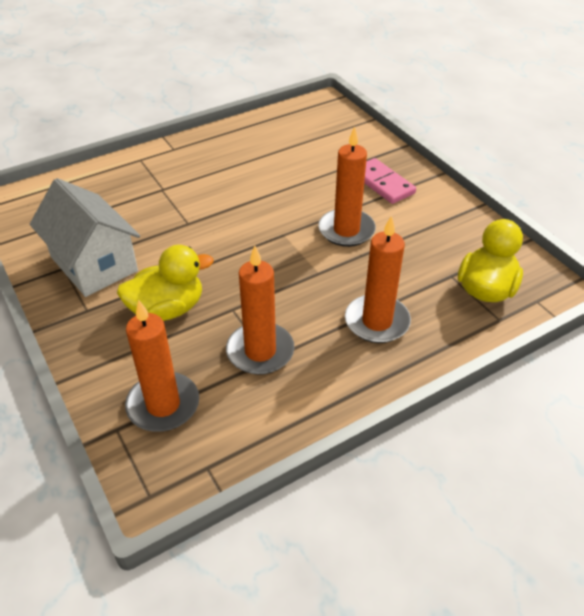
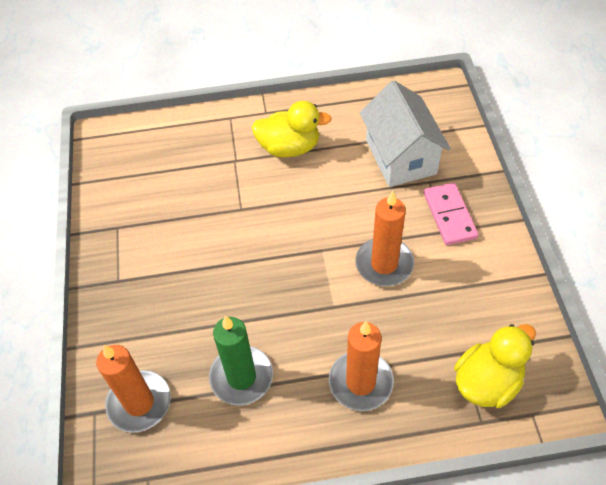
camera: 25 degrees right, 10 degrees up
(94, 264) = (142, 231): white house -> white house (400, 157)
(167, 309) = (183, 302): yellow duck -> yellow duck (289, 147)
(260, 351) = (241, 377): orange candle -> green candle

